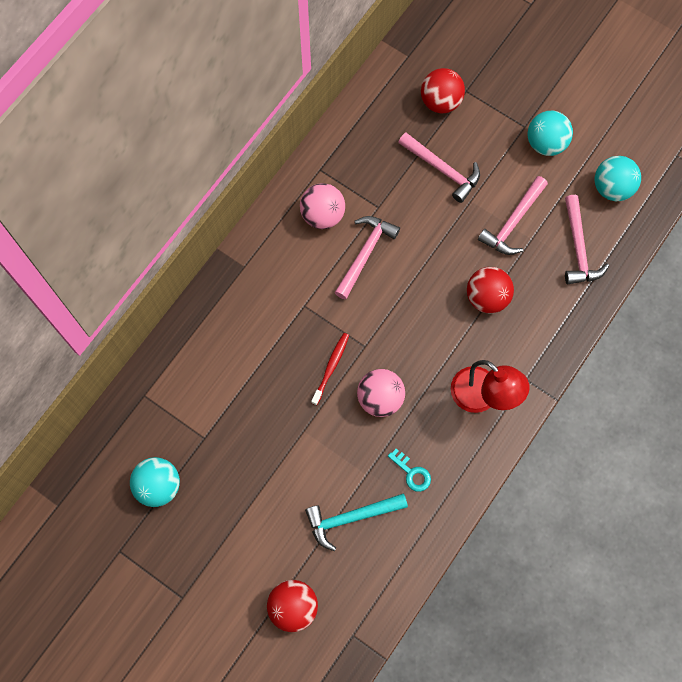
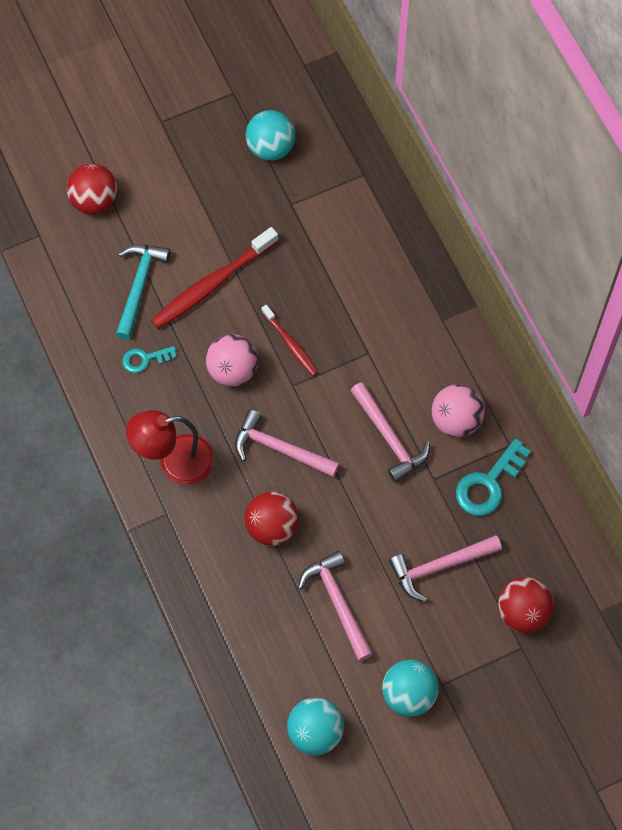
camera: 120 degrees right, 5 degrees down
(314, 459) = (212, 284): none -> red toothbrush
(359, 169) = (488, 484): none -> turquoise key
(578, 248) = (269, 652): pink hammer -> pink hammer (280, 449)

